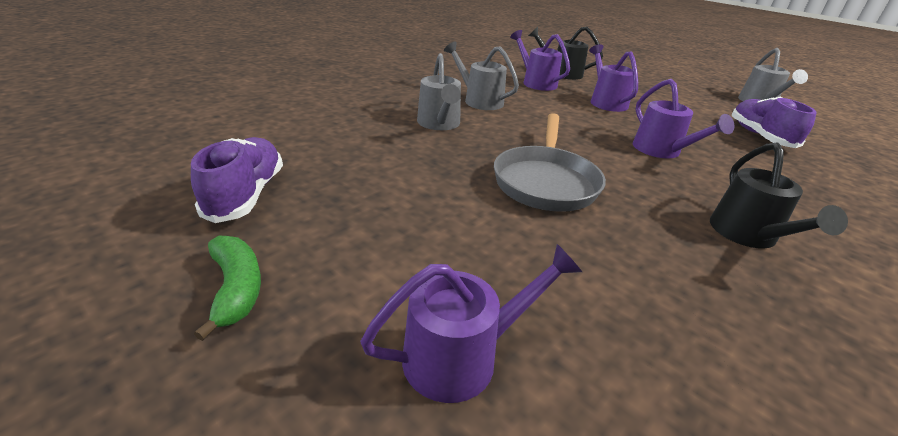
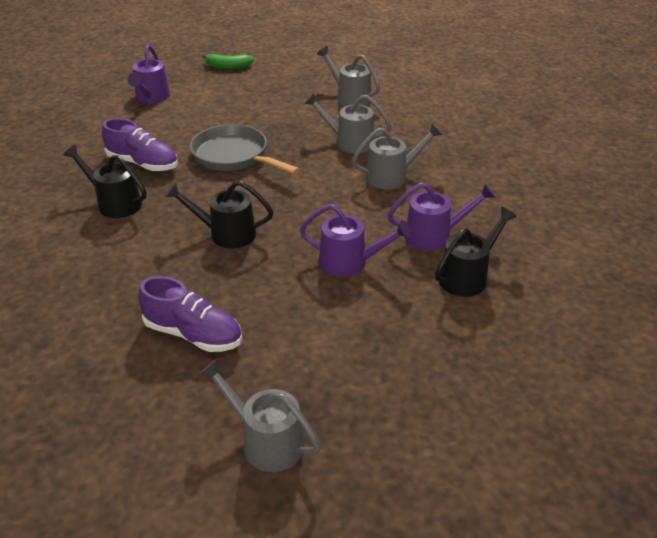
camera: 120 degrees right, 5 degrees up
(246, 194) = (296, 72): purple shoe -> purple shoe (143, 164)
(325, 139) = (349, 97): none -> grey watering can
(661, 151) = (226, 234): purple watering can -> black watering can

